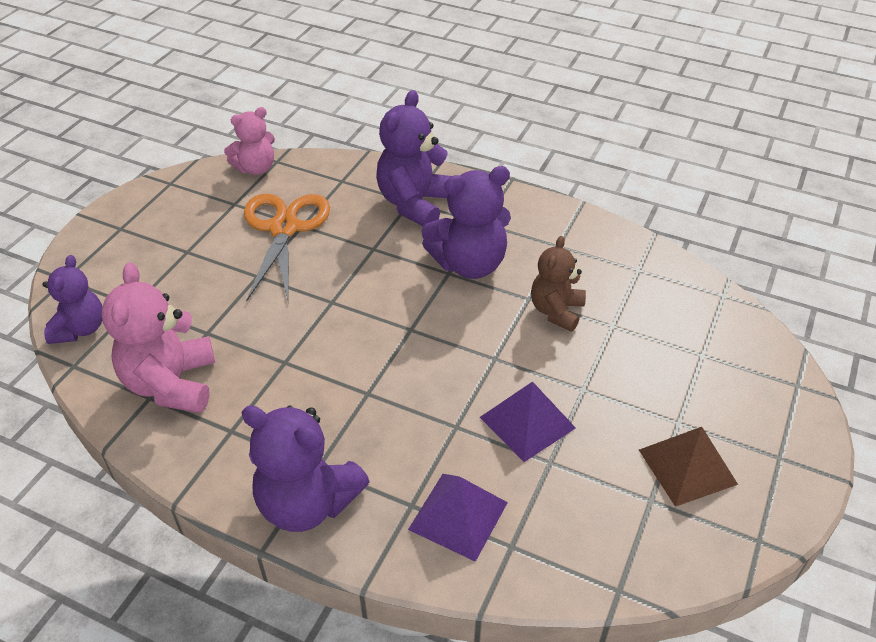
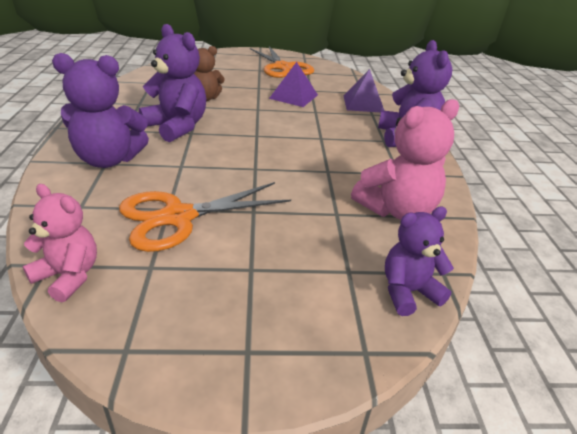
camera: 120 degrees left, 10 degrees down
(687, 467) = (283, 67): brown pyramid -> orange scissors

